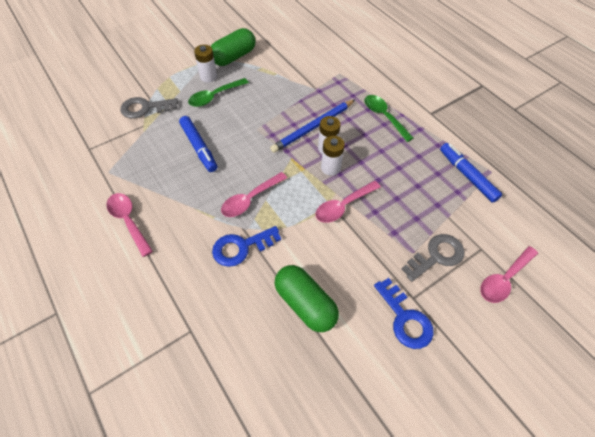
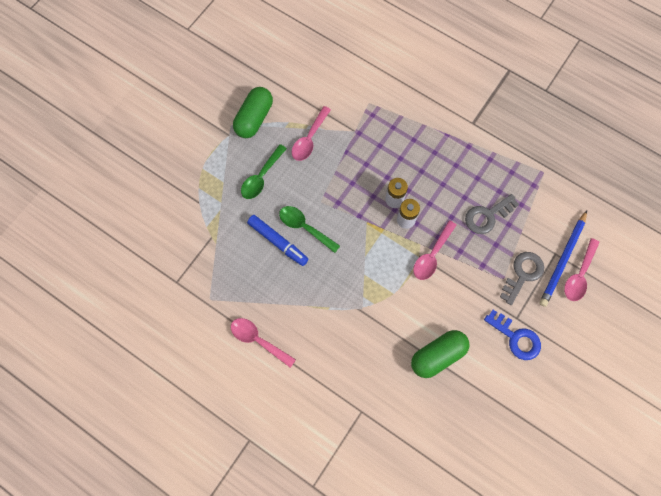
camera: 20 degrees left, 15 degrees up
(145, 108) = (201, 216): grey key -> grey key (487, 216)
(208, 77) = (242, 154): white battery -> none
(241, 247) = (365, 327): blue key -> none
(250, 199) = (351, 279): pink spoon -> pink spoon (309, 139)
(305, 304) = (437, 355): green capsule -> green capsule turned 60 degrees counterclockwise
(313, 127) = (372, 180): blue pencil -> blue pencil (563, 260)
(384, 116) = (431, 143): green spoon -> green spoon (305, 227)
(467, 175) = (524, 184): blue marker -> none

